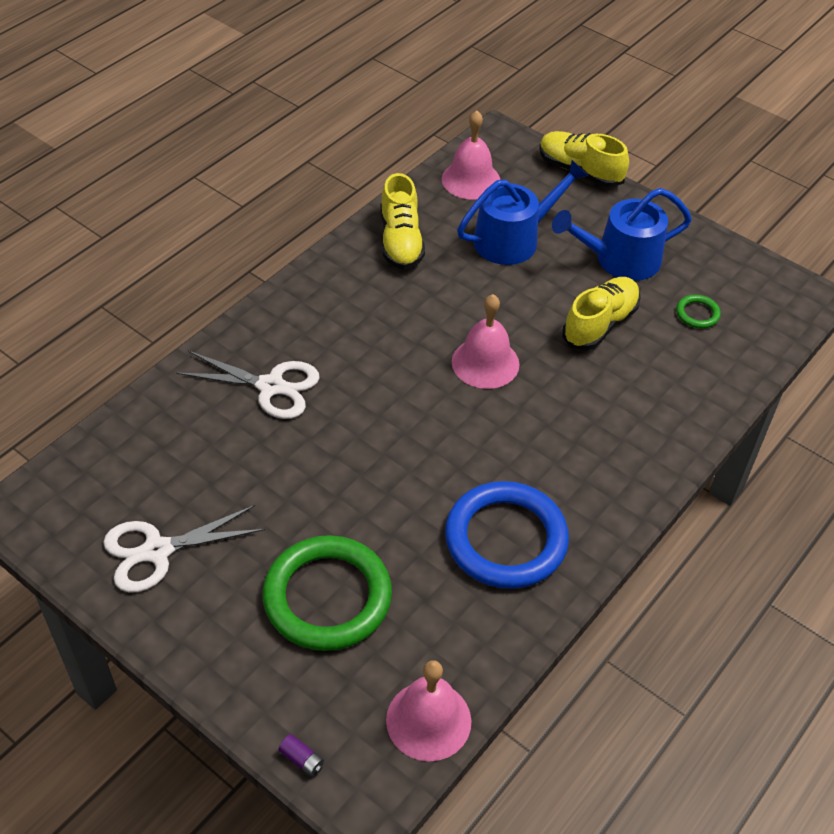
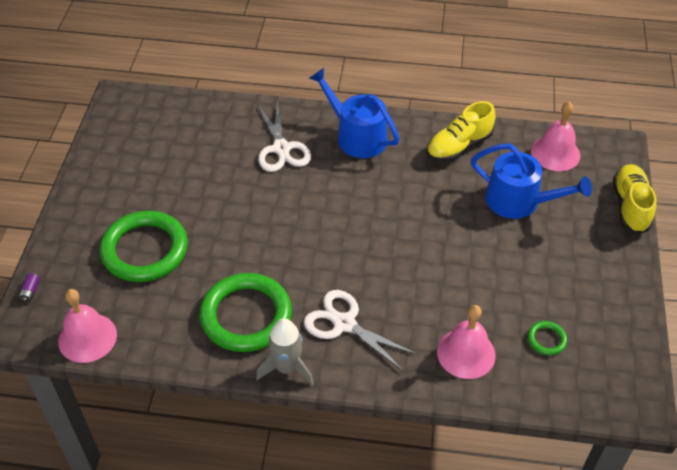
camera: 60 degrees right, 0 degrees up
(157, 551) = (128, 163): white scissors -> white scissors (344, 324)
(485, 363) = (388, 238): pink bell -> pink bell (466, 353)
(505, 539) = (246, 316): blue ring -> green ring
(600, 324) = (481, 285): yellow shoe -> none
(603, 536) = (286, 368): none -> grey rocket
(620, 259) = (559, 269): blue watering can -> blue watering can (356, 136)

